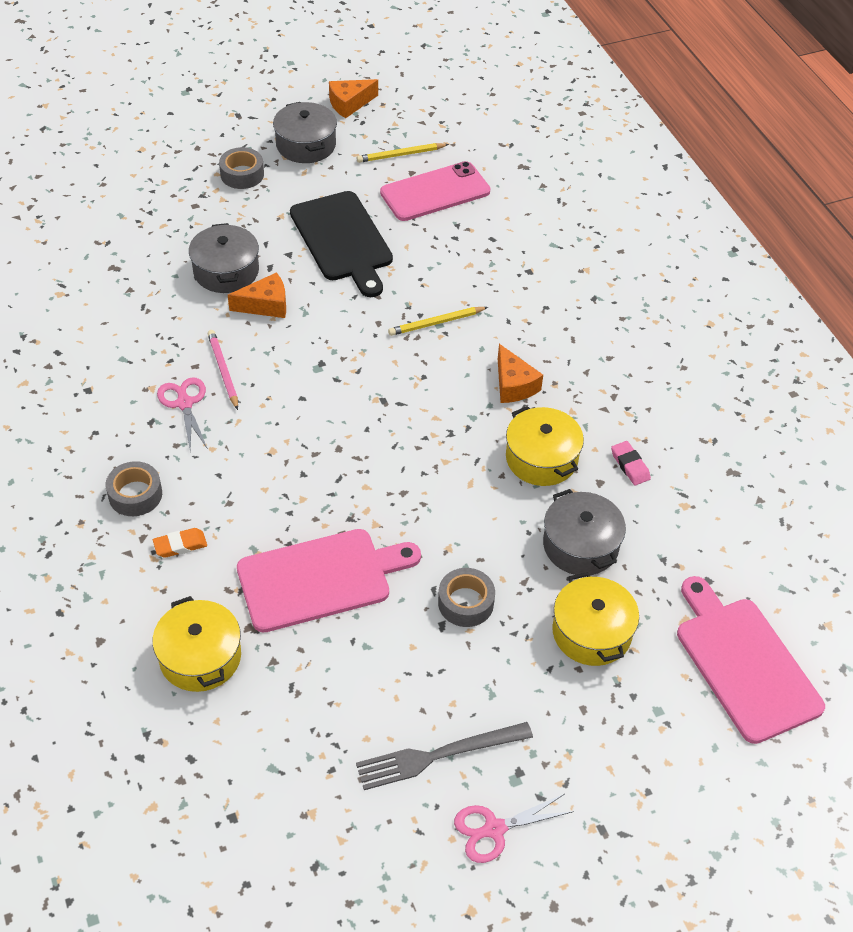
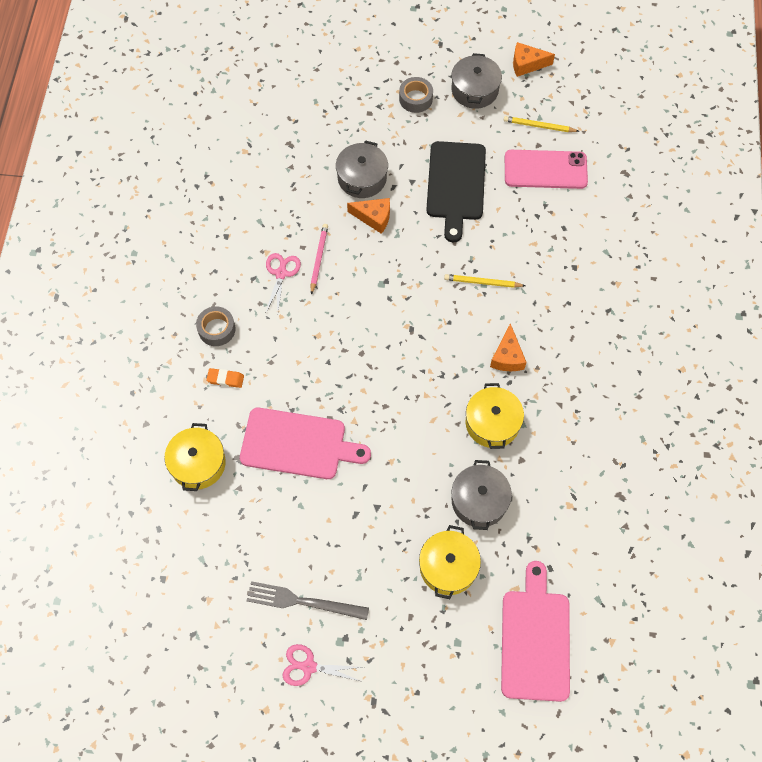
camera: 30 degrees right, 15 degrees up
(465, 603) = (379, 506): grey tape -> none
(630, 465) = (550, 457): pink eraser -> none

